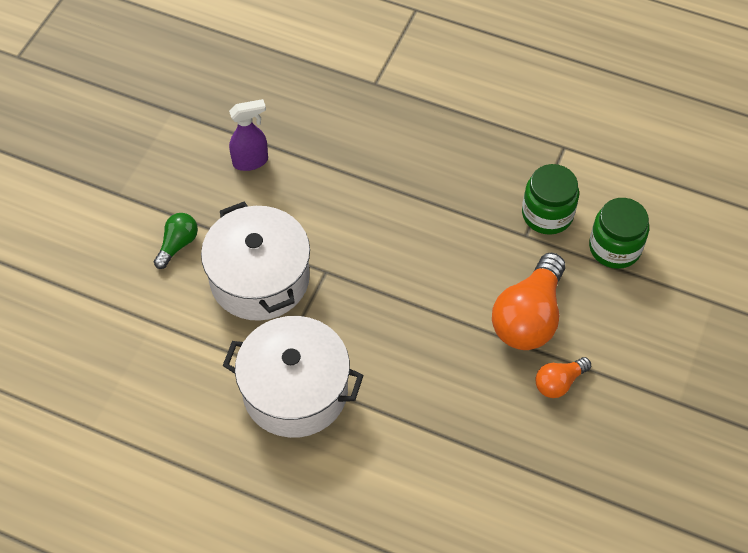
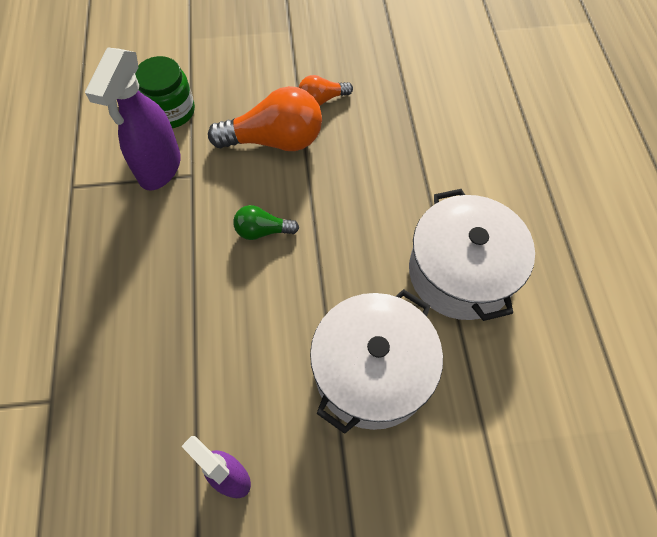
camera: 120 degrees left, 5 degrees up
(178, 244) = (385, 487): green light bulb -> green light bulb (262, 231)
(547, 214) = (159, 169): green jar -> purple spray bottle
(559, 383) = (322, 99): orange light bulb -> orange light bulb turned 135 degrees clockwise

